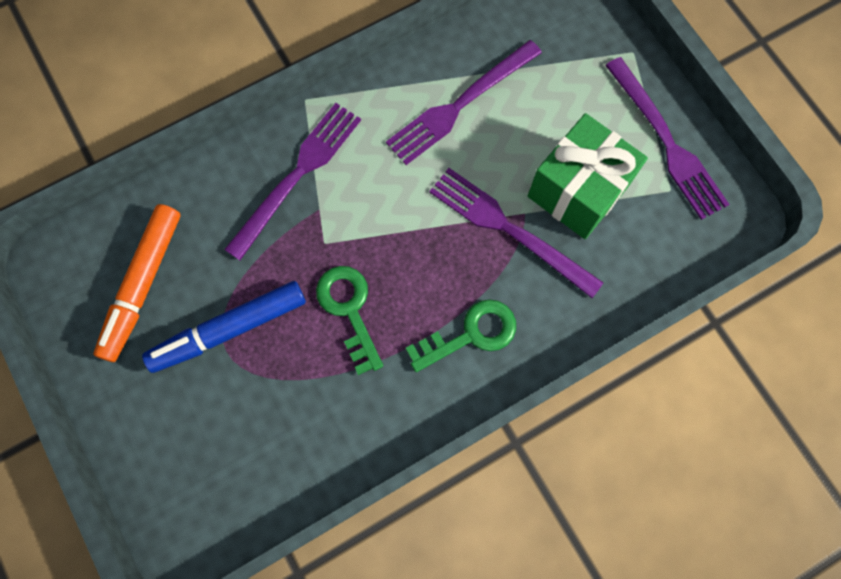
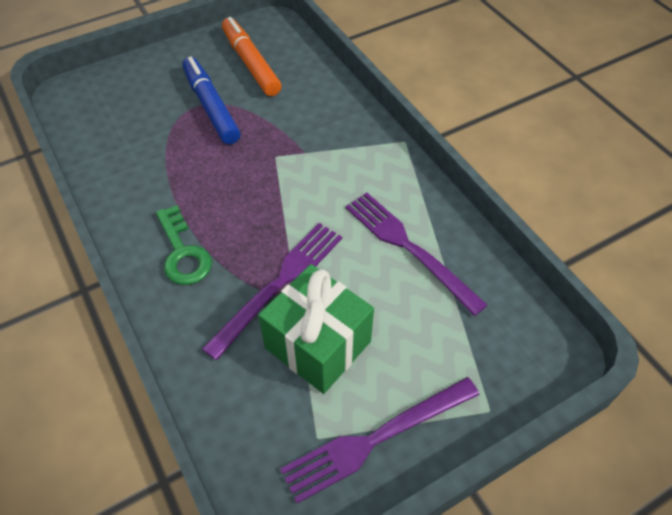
camera: 90 degrees right, 20 degrees down
(143, 285) = (251, 63): orange marker -> orange marker turned 45 degrees clockwise
(297, 176) = (334, 139): purple fork -> none
(349, 310) = (216, 172): green key -> none

